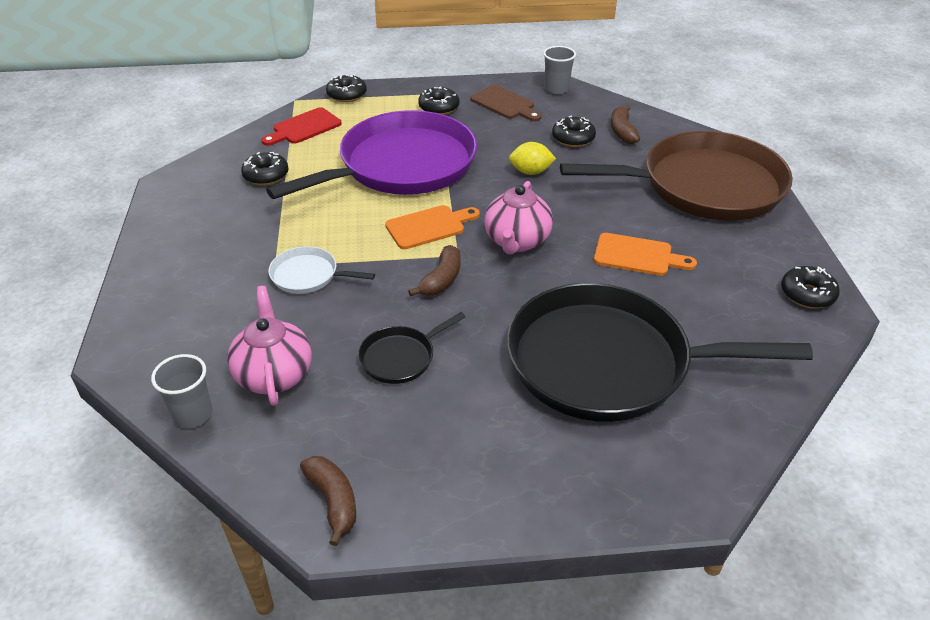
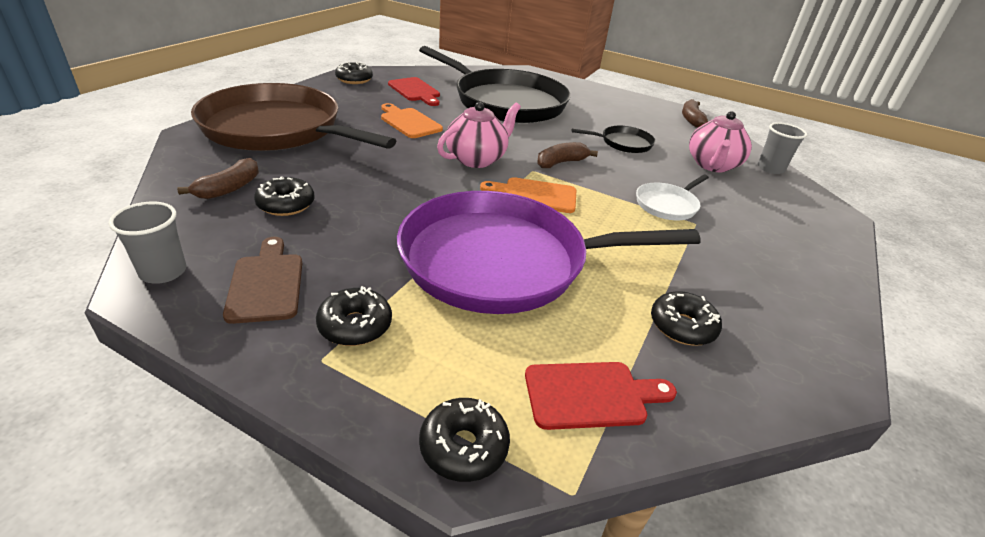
camera: 150 degrees left, 5 degrees down
(308, 275) = (667, 205): white pan -> white pan turned 90 degrees clockwise
(531, 172) = (384, 195): yellow lemon -> none
(721, 316) = (415, 91): none -> red cutting board

